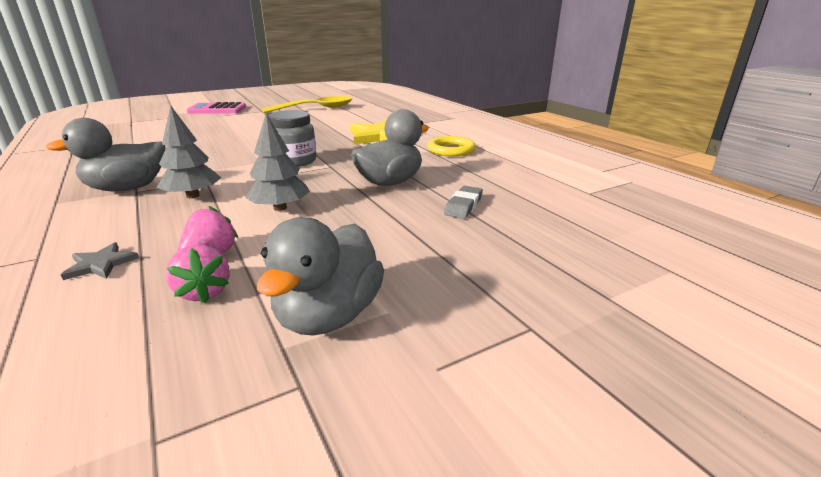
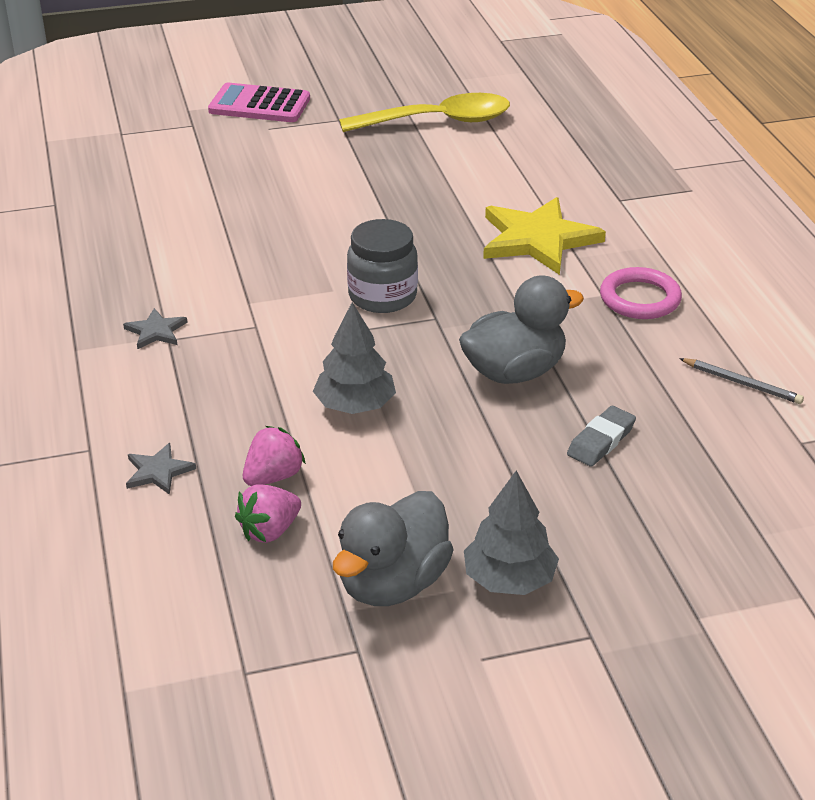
camera: 15 degrees right, 10 degrees up
(127, 188) = (156, 331): grey duck -> grey star
(193, 196) = (242, 361): grey tree -> grey tree (509, 579)
(204, 292) = (270, 531): pink strawberry -> pink strawberry turned 60 degrees clockwise
(451, 150) = (640, 298): yellow ring -> pink ring
(532, 173) = (742, 383): none -> grey pencil

